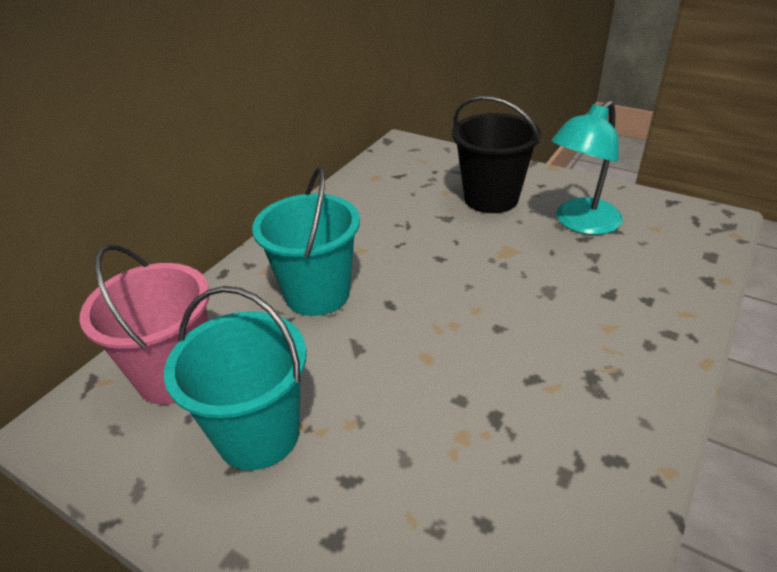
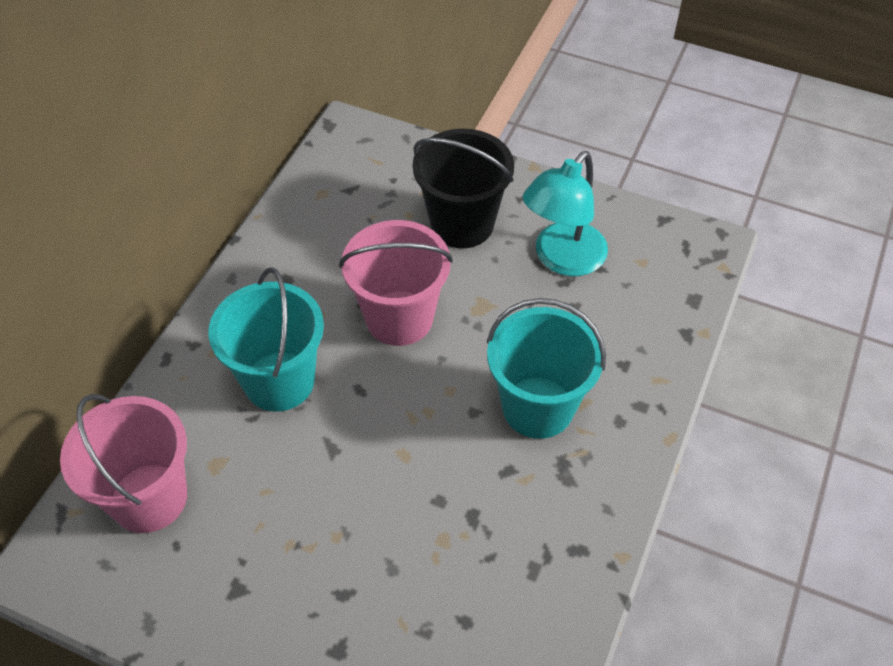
camera: 10 degrees left, 15 degrees up
(258, 434) = (250, 556): turquoise bucket -> turquoise bucket (538, 407)
(432, 255) = (399, 318): none -> pink bucket

